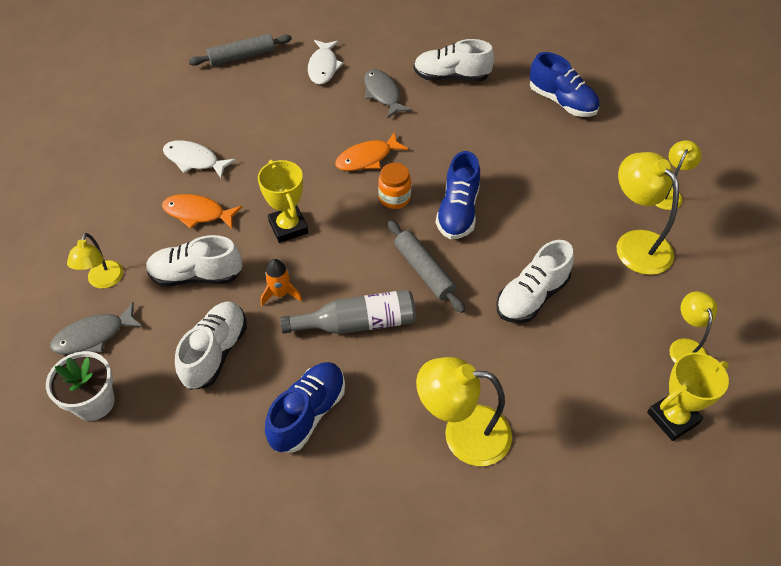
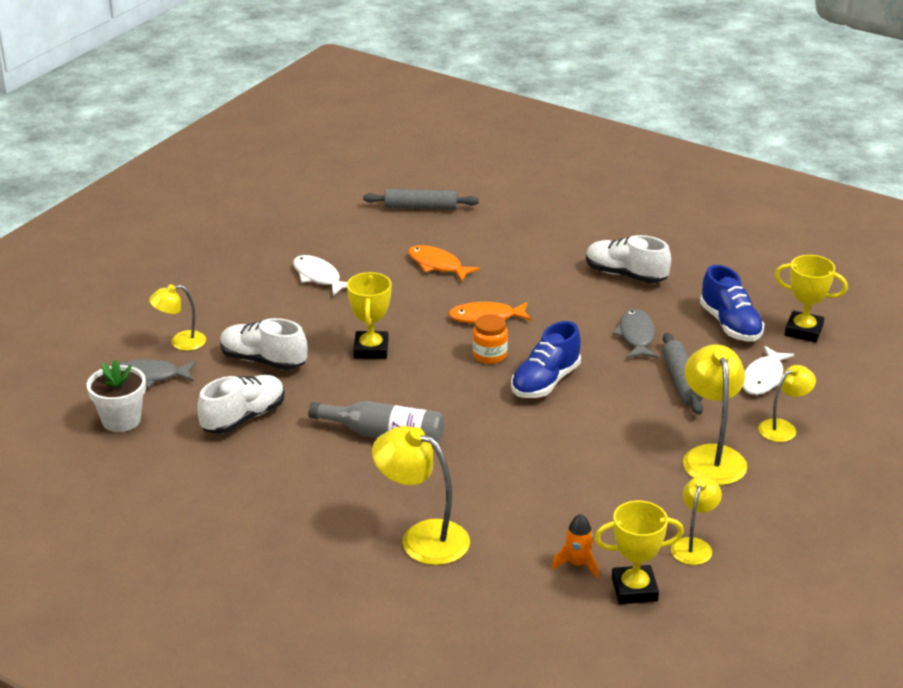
camera: 25 degrees right, 20 degrees down
(103, 281) = (180, 342): yellow lamp -> yellow lamp turned 45 degrees clockwise
(198, 213) = (295, 317): orange fish -> orange fish (437, 265)
(280, 293) = (329, 394): orange rocket -> orange rocket (577, 564)
(308, 413) = (294, 482): blue shoe -> none
(323, 67) = (496, 235): white fish -> white fish (763, 378)
(383, 94) = (541, 271): grey fish -> grey fish (636, 336)
(424, 271) = (476, 416): grey rolling pin -> grey rolling pin (681, 381)
(531, 296) = (567, 464): white shoe -> none
(618, 90) = (803, 331): none -> yellow trophy

